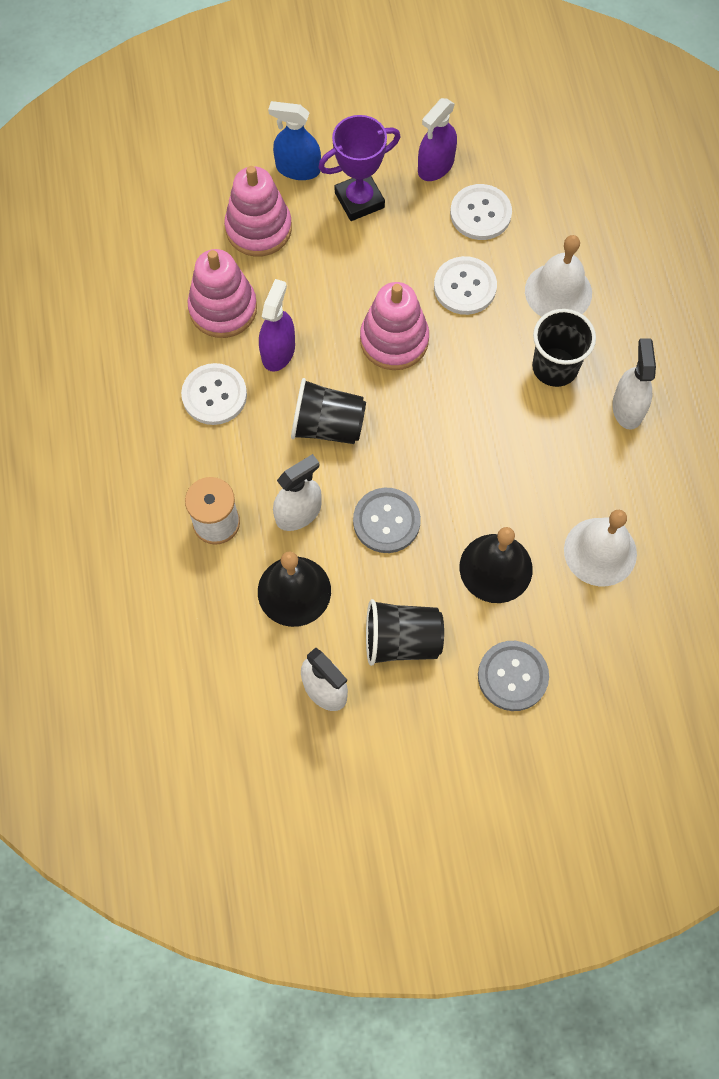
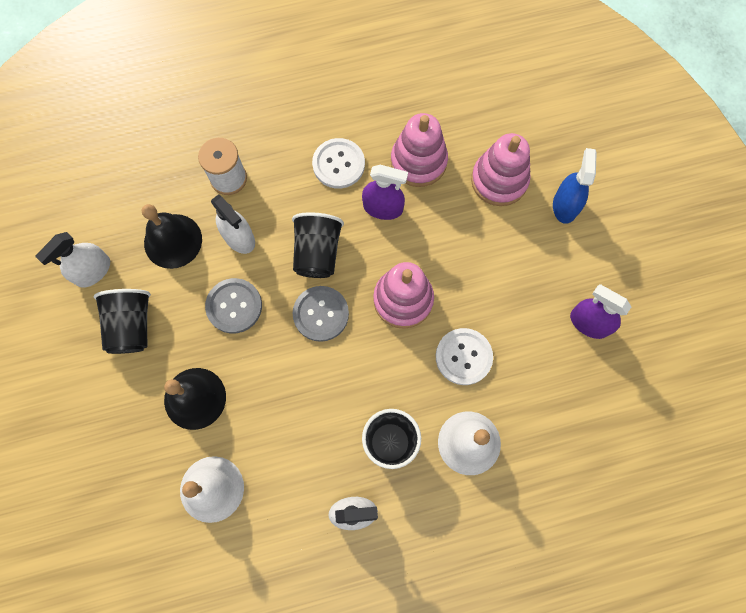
camera: 85 degrees right, 5 degrees up
(359, 200) = (540, 259): purple trophy -> none
(480, 213) = (543, 366): white button -> none
(512, 676) = (100, 417): grey button -> grey button (321, 314)

